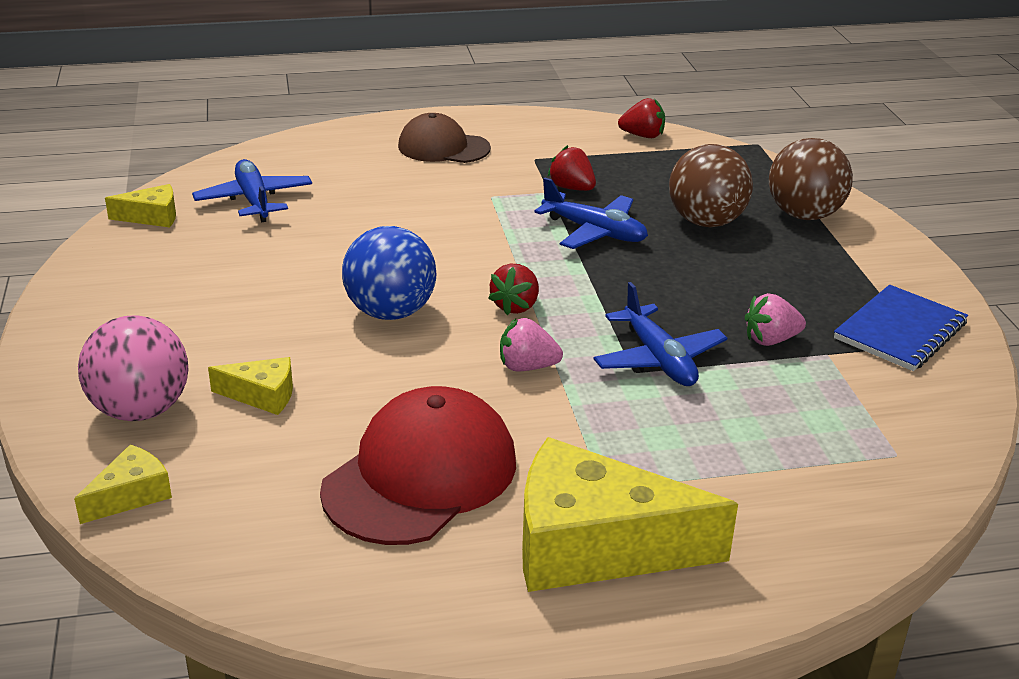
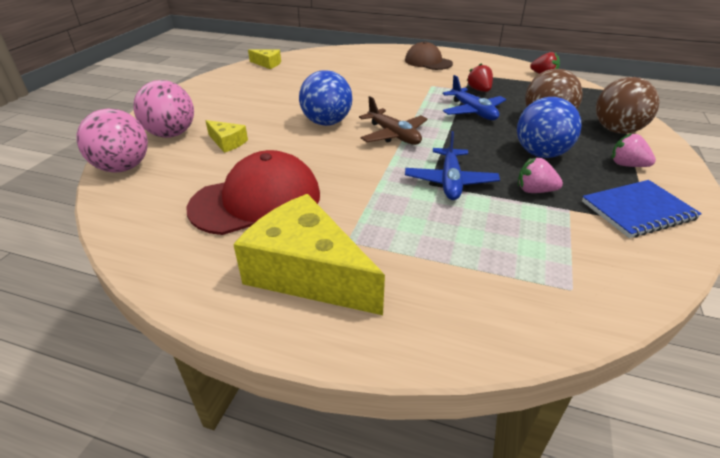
camera: 30 degrees right, 5 degrees up
(131, 495) = (123, 167): yellow cheese -> pink ball
(254, 200) = (316, 66): blue plane -> none
(515, 306) = (393, 135): red strawberry -> brown plane
(527, 367) = (369, 165): pink strawberry -> pink strawberry (627, 165)
(738, 280) = (540, 154): none -> blue ball

